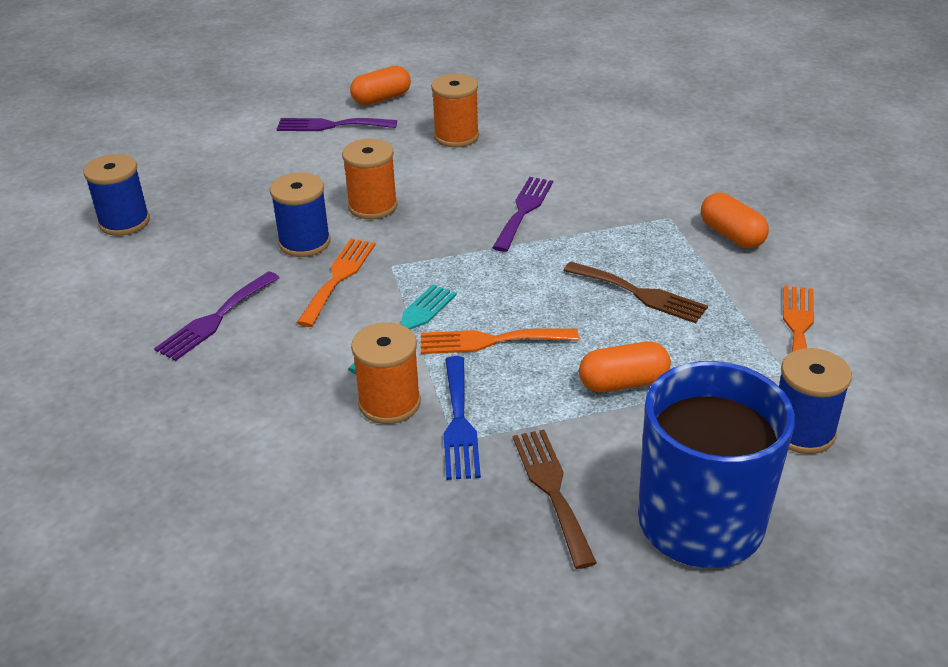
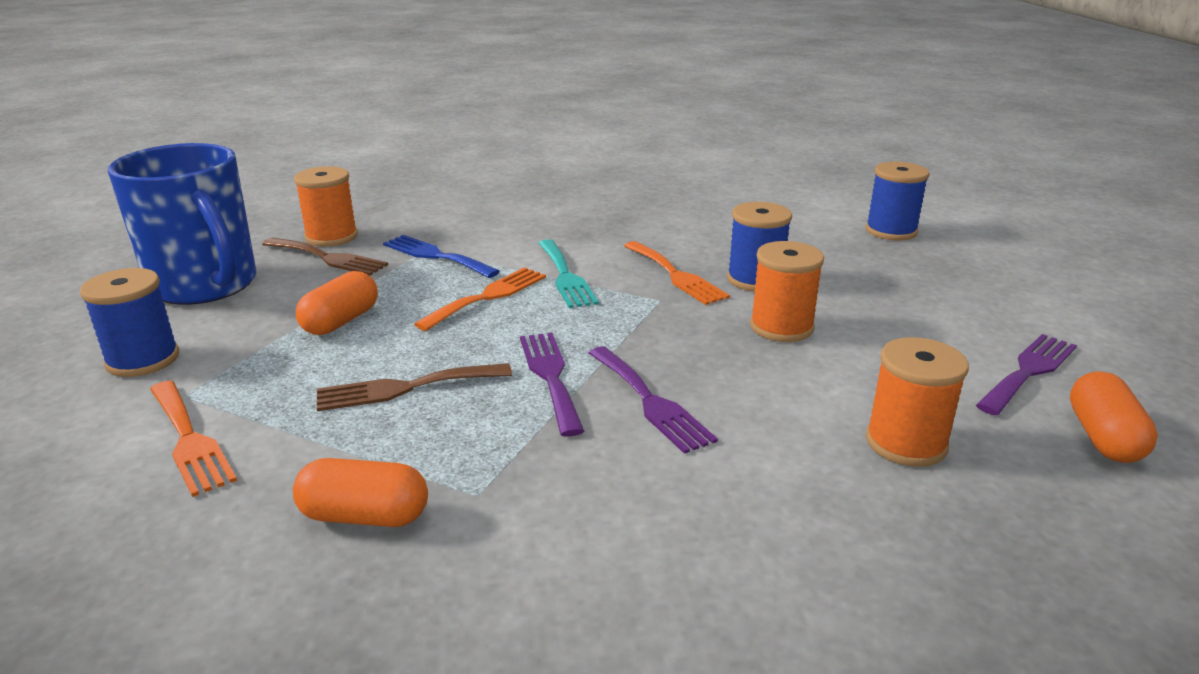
camera: 130 degrees right, 10 degrees down
(215, 319) = (691, 226): purple fork -> purple fork (550, 376)
(389, 403) = (497, 244): orange spool -> orange spool (331, 237)

